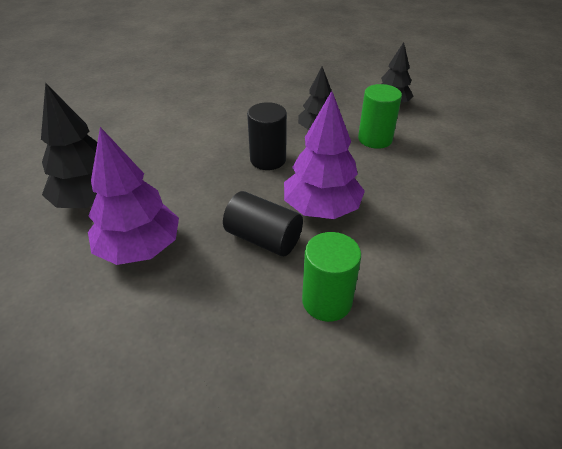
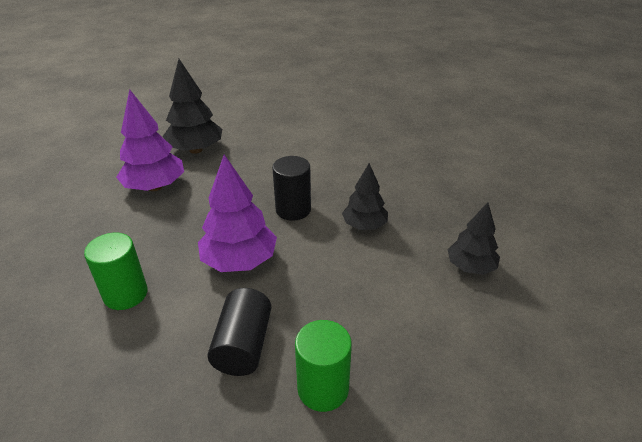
camera: 65 degrees right, 5 degrees down
(263, 238) = (186, 239): black cylinder -> black cylinder (243, 345)
(375, 139) = (380, 270): green cylinder -> green cylinder (323, 388)

